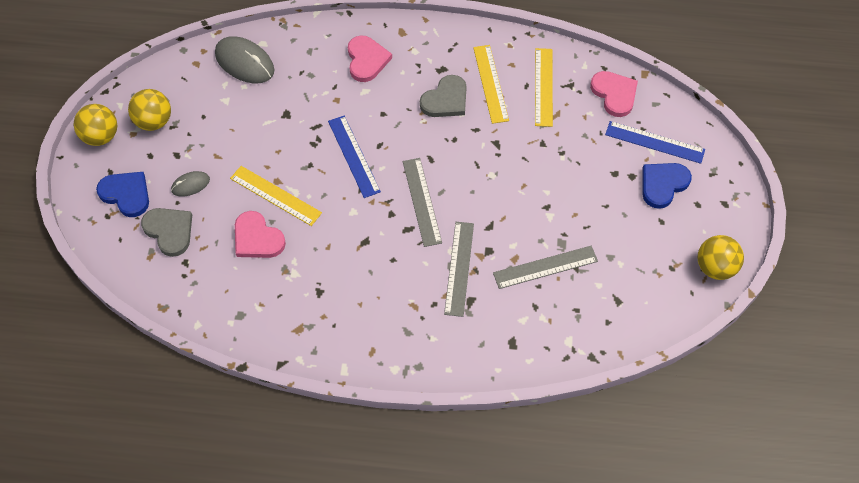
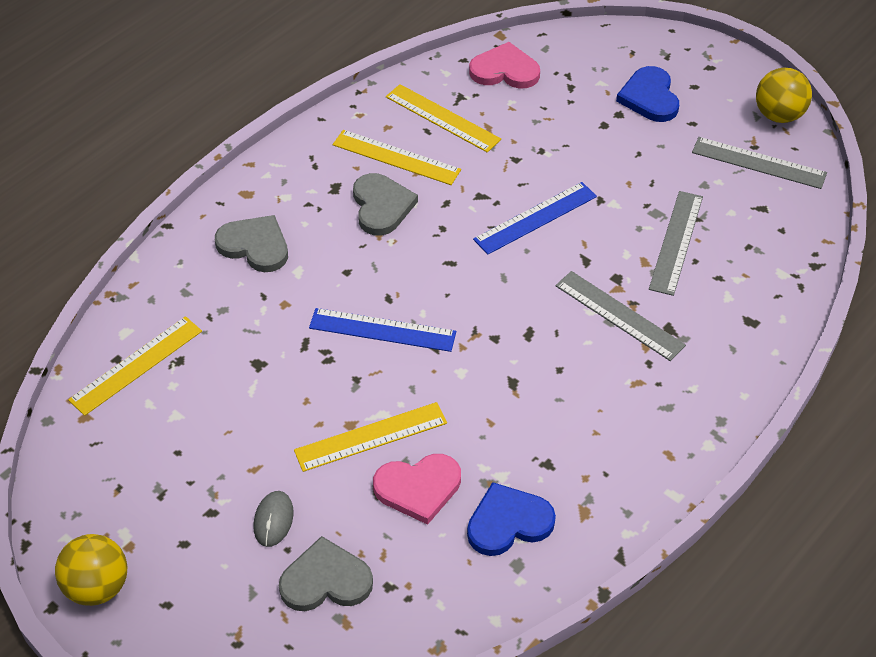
camera: 55 degrees left, 10 degrees down
(126, 194) = (222, 602): blue heart -> blue heart (508, 522)
(154, 121) = (133, 511): yellow ball -> none
(244, 62) = (136, 365): grey mouse -> yellow ruler
(366, 60) = (255, 246): pink heart -> grey heart
(421, 201) = (502, 301): grey ruler -> grey ruler (758, 163)
(654, 142) = (592, 75): blue ruler -> blue ruler (535, 218)

